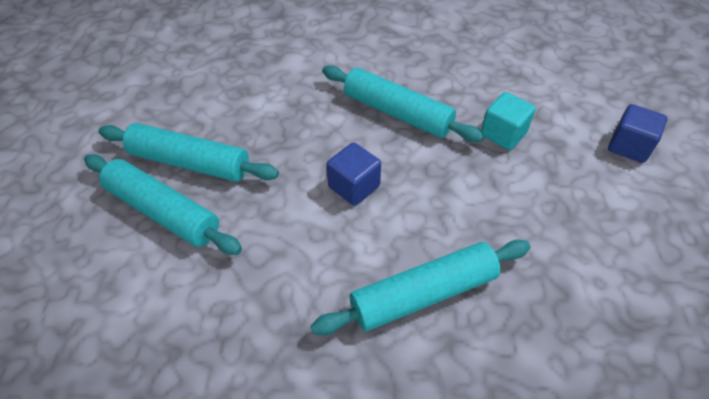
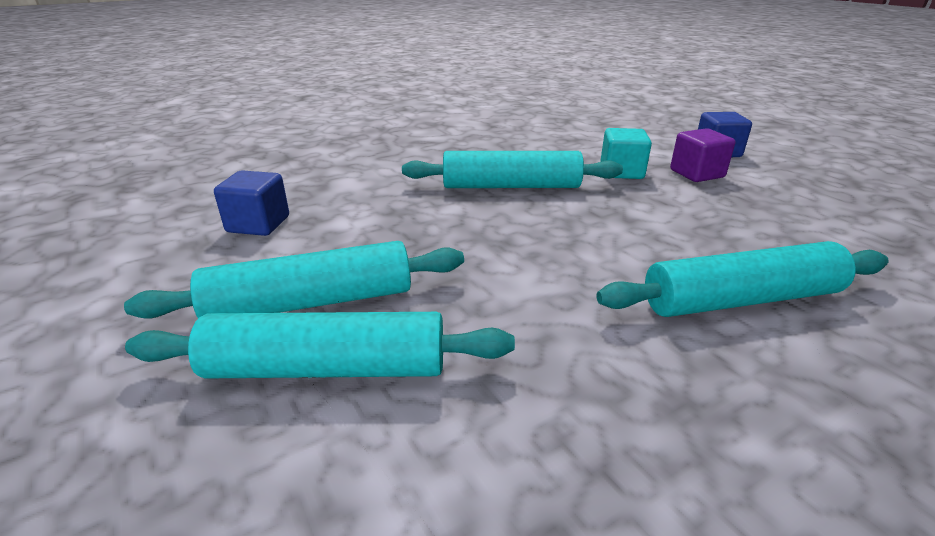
camera: 35 degrees left, 20 degrees down
(354, 186) = (547, 248): blue cube -> blue cube (258, 224)
(423, 294) = (741, 299): turquoise rolling pin -> turquoise rolling pin turned 45 degrees clockwise
(567, 165) = (696, 173): none -> purple cube

